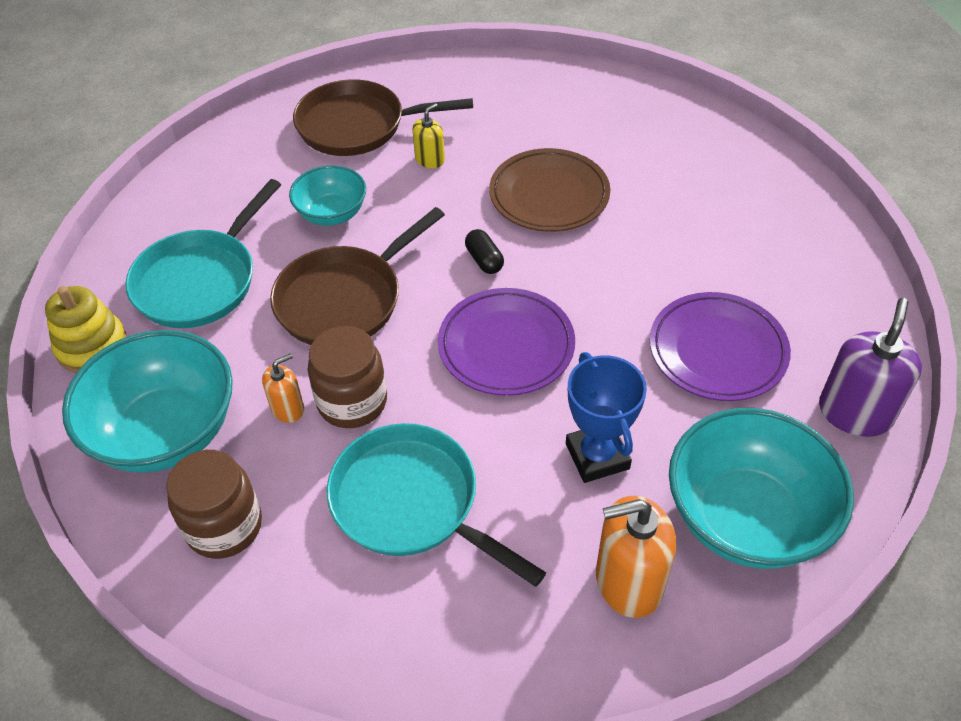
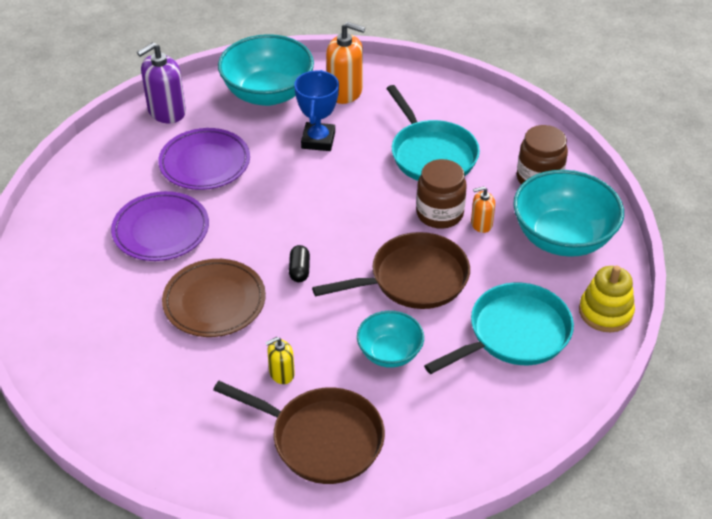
camera: 155 degrees left, 5 degrees down
(506, 346) = (326, 210): purple plate -> purple plate (161, 230)

